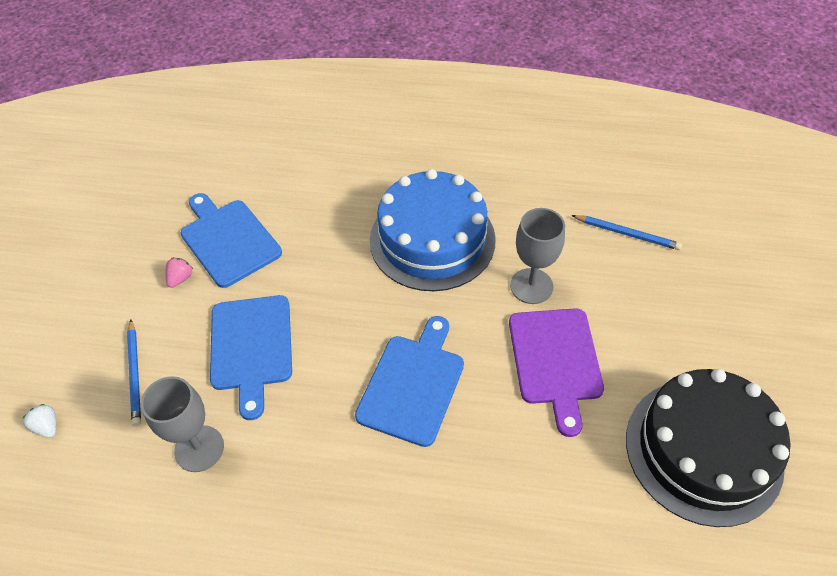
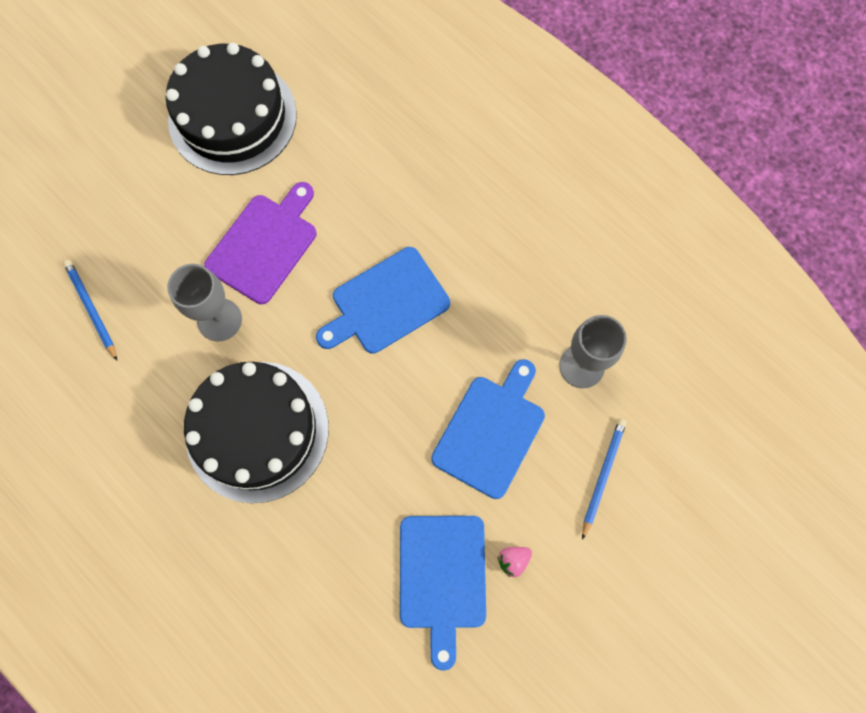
camera: 145 degrees left, 20 degrees up
(47, 426) = (696, 473): white strawberry -> none
(432, 239) = (257, 431): blue cake -> black cake

